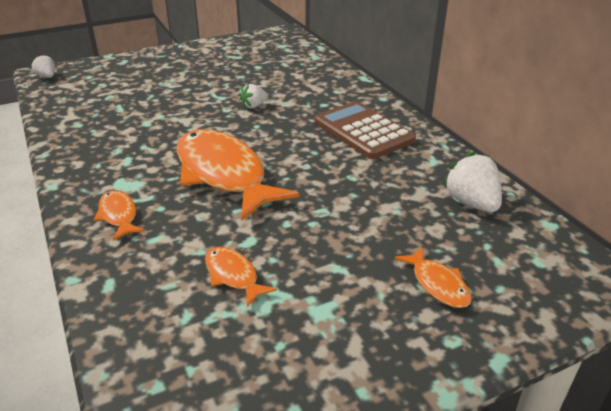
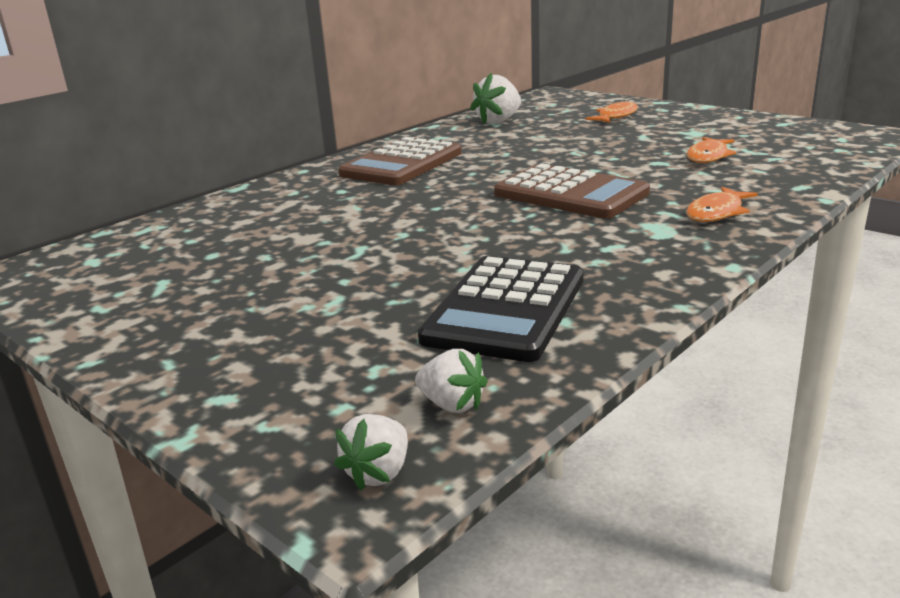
camera: 110 degrees left, 10 degrees down
(106, 115) = (505, 309): none -> black calculator
(223, 174) = (570, 194): orange fish -> brown calculator
(254, 106) = (377, 221): white strawberry -> white strawberry (452, 404)

